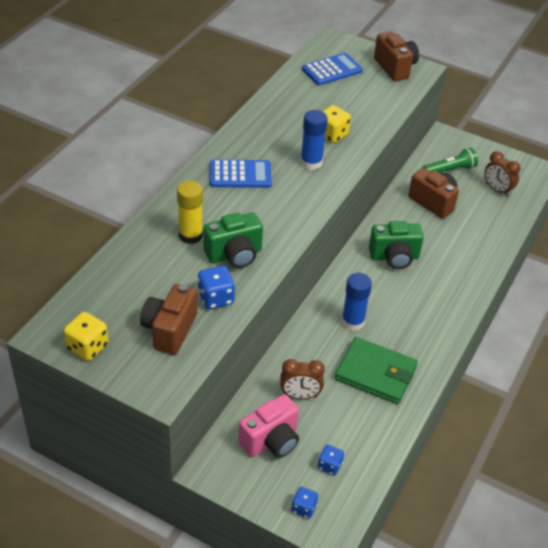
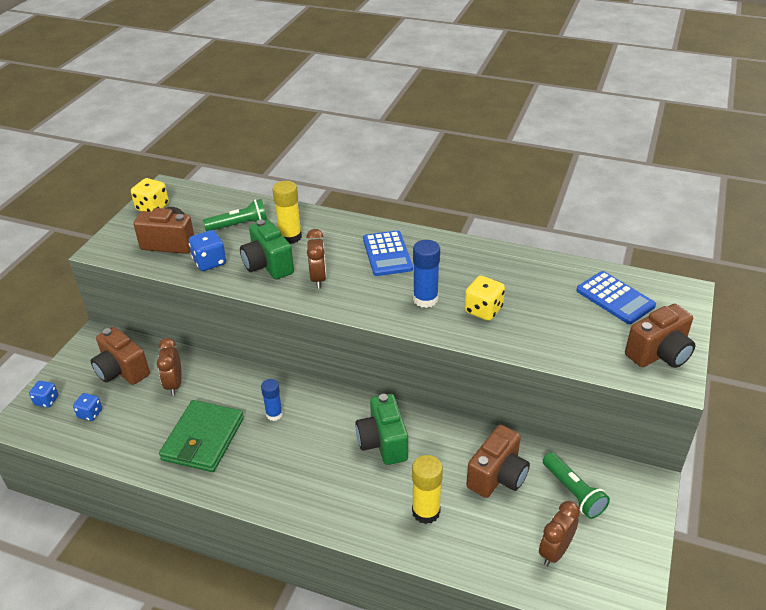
camera: 85 degrees right, 5 degrees down
(155, 272) = (239, 225): none -> green flashlight
(265, 222) = (318, 278): none -> brown clock
(271, 441) = (122, 371): pink camera -> brown camera
(353, 322) = (274, 414): blue glue stick -> blue glue stick, size x0.66
(462, 244) = (426, 511): none -> yellow glue stick

